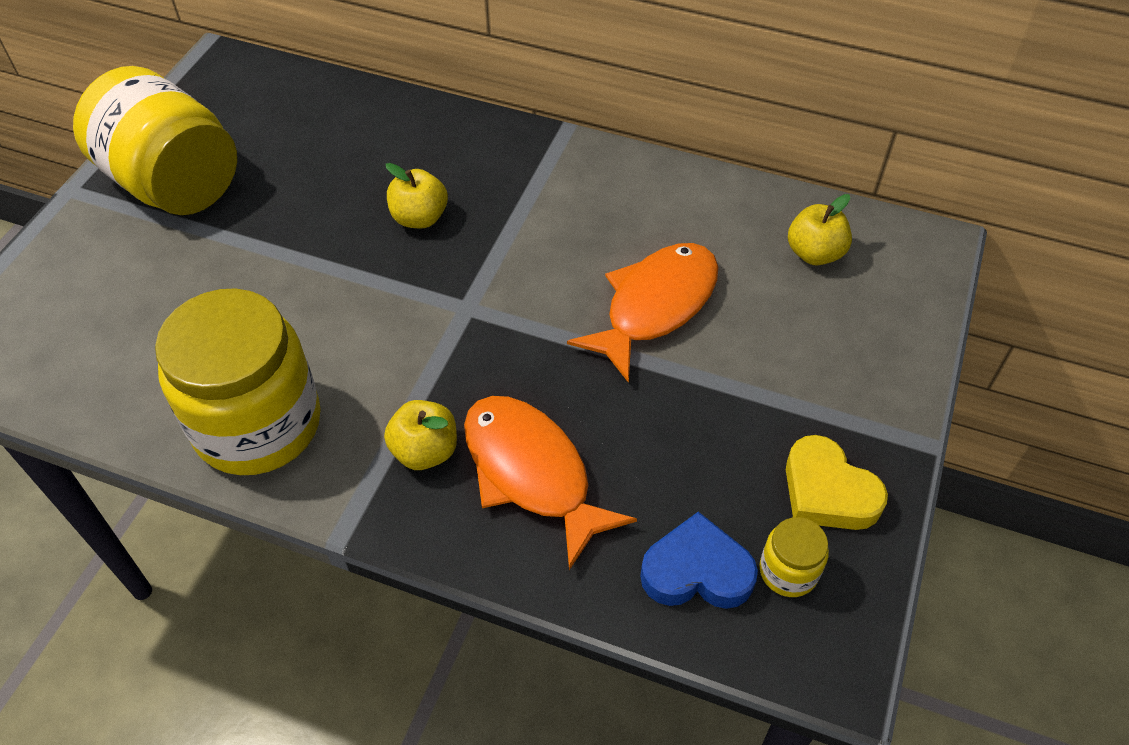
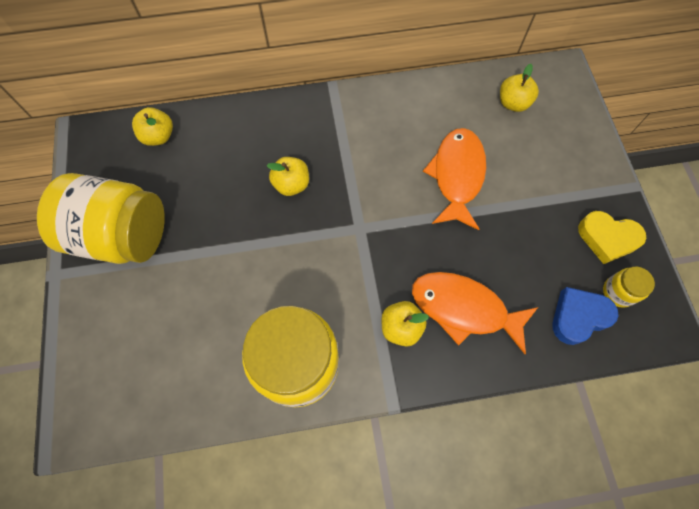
camera: 30 degrees left, 15 degrees up
(302, 97) = (158, 136): none -> yellow apple

